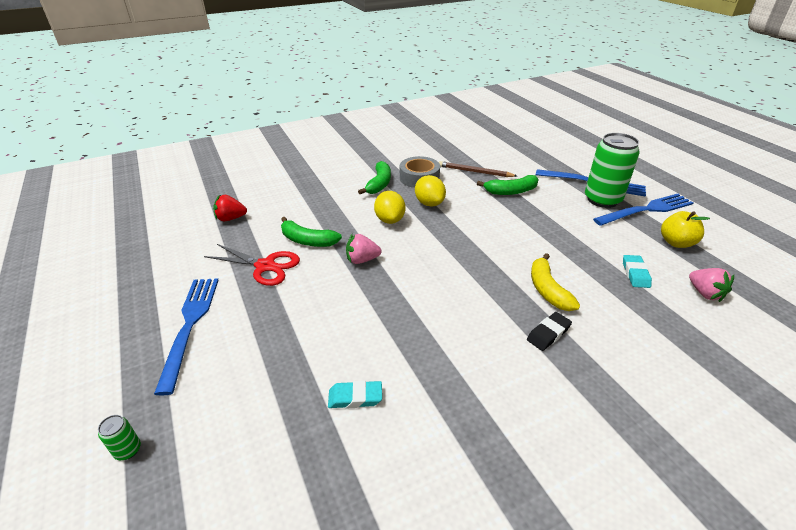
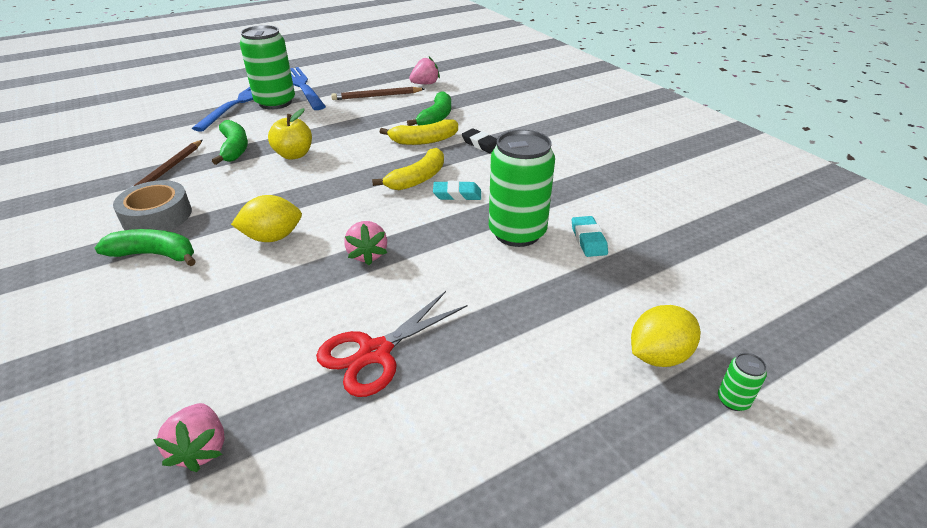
camera: 95 degrees left, 0 degrees up
(190, 325) = (522, 411): blue fork -> none
(231, 218) = (201, 449): red strawberry -> pink strawberry
(265, 266) = (375, 353): red scissors -> red scissors turned 150 degrees counterclockwise
(307, 240) = (310, 315): green banana -> green banana (436, 117)
(375, 344) = (517, 233): none -> green can
(429, 203) = (239, 206): yellow lemon -> yellow lemon (658, 356)
(470, 285) = (418, 179): none -> yellow banana
(635, 274) = (401, 103): turquoise eraser -> turquoise eraser (457, 194)
(646, 257) = (377, 96): none -> brown pencil
(676, 243) = (358, 83): yellow apple -> yellow apple (294, 155)

